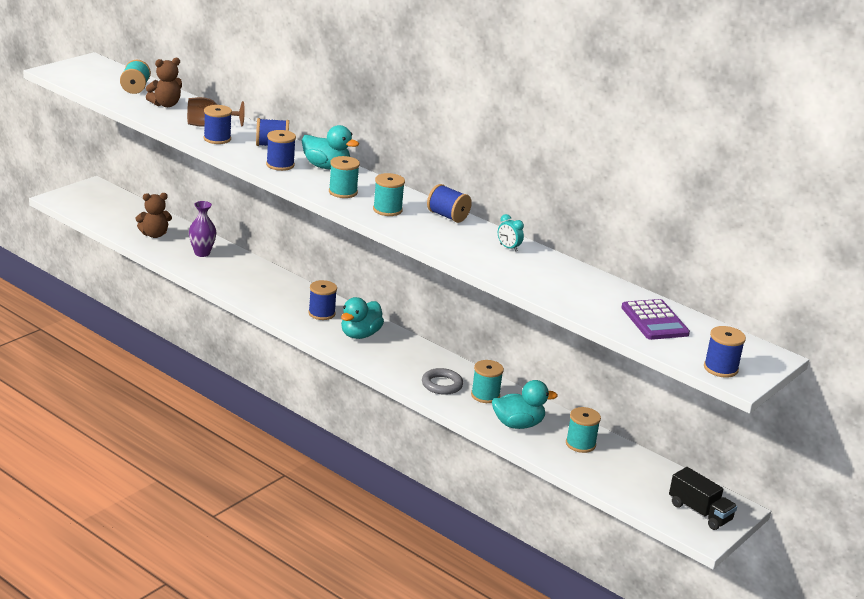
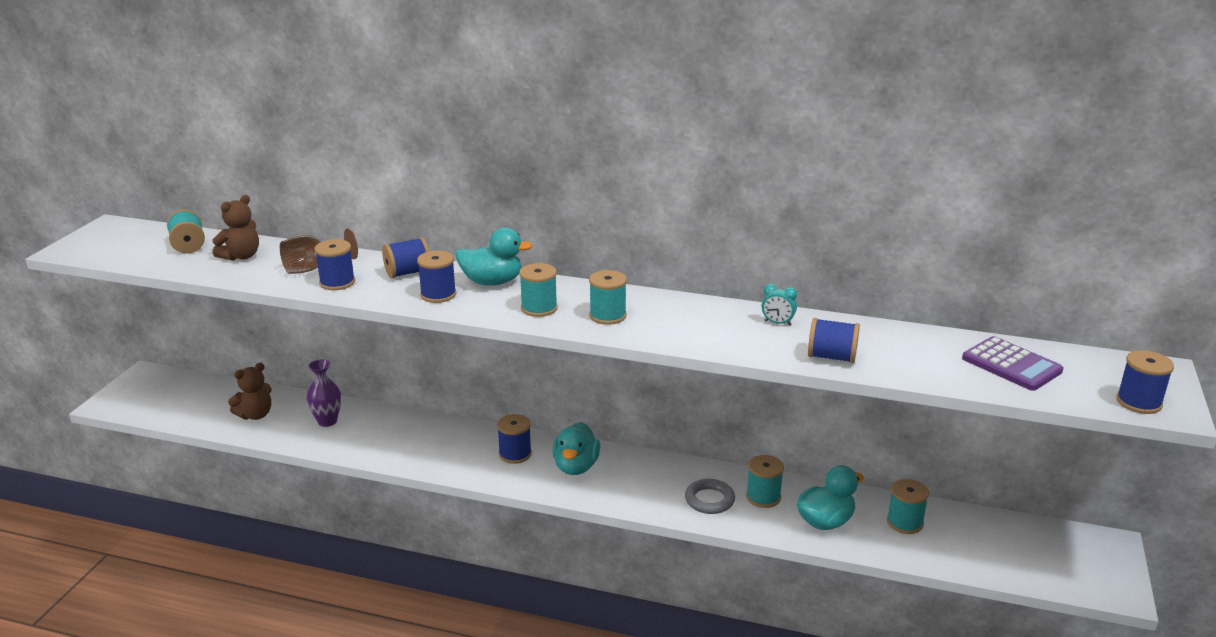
camera: 20 degrees left, 0 degrees up
(447, 216) = (677, 304): blue spool -> blue spool (831, 357)
(699, 512) = (1086, 563): black truck -> none

